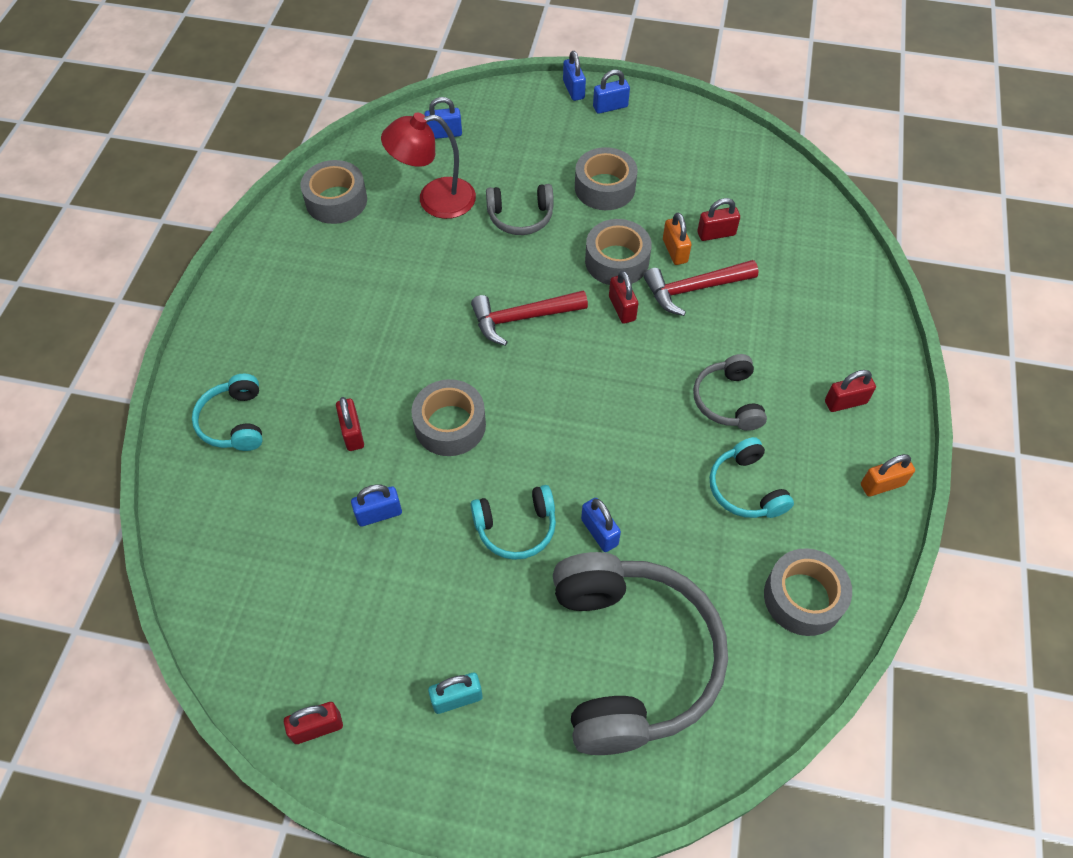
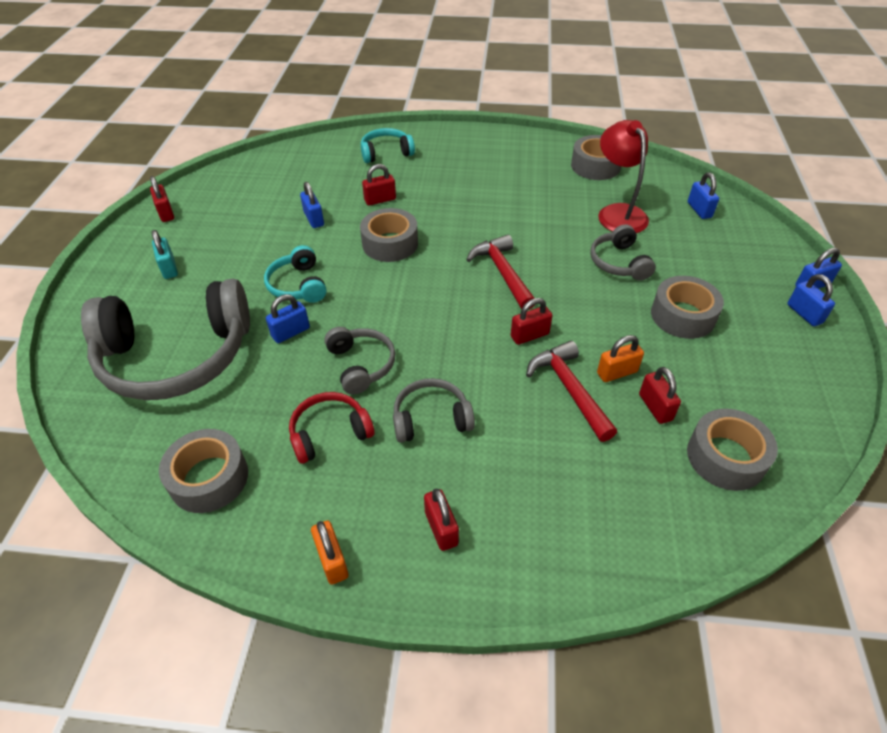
camera: 85 degrees right, 10 degrees down
(617, 261) = (588, 329): grey tape -> grey tape (725, 457)
(655, 459) = (361, 365): none -> grey headphones
(745, 488) = (329, 433): turquoise headphones -> red headphones

